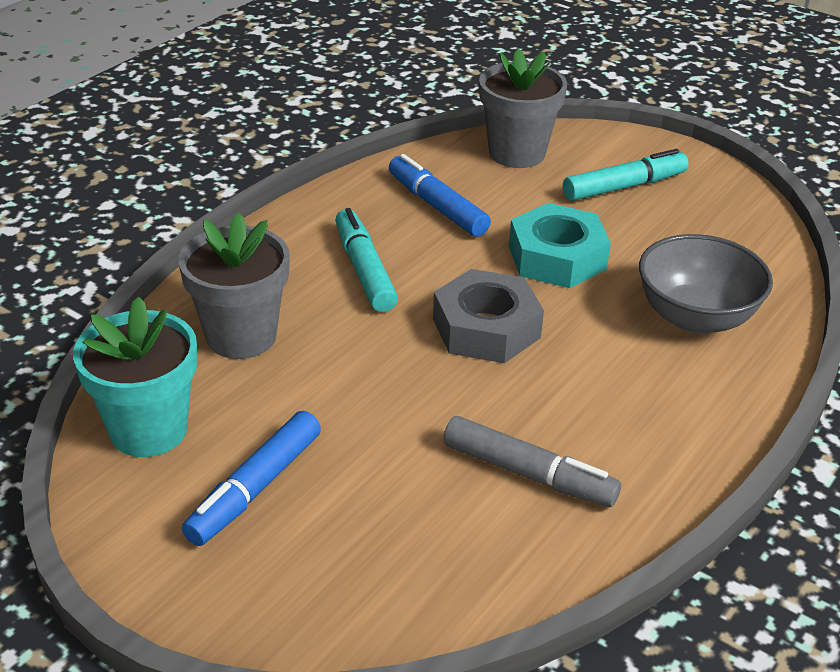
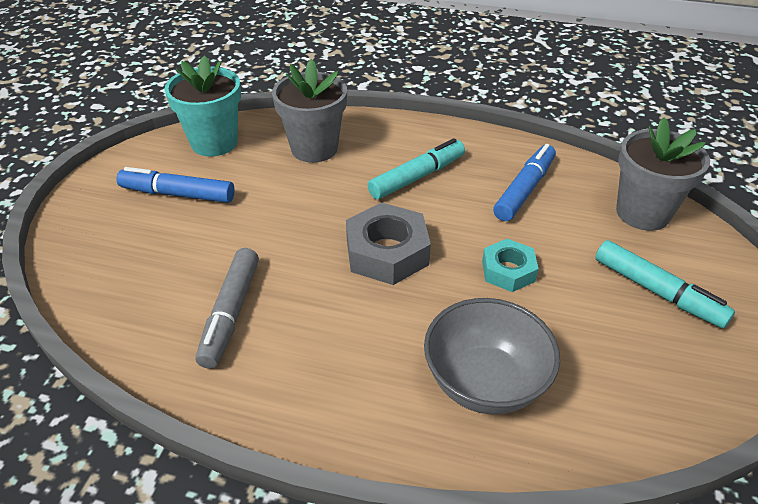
camera: 70 degrees right, 5 degrees up
(557, 257) = (508, 271): turquoise nut -> turquoise nut, size x0.62

